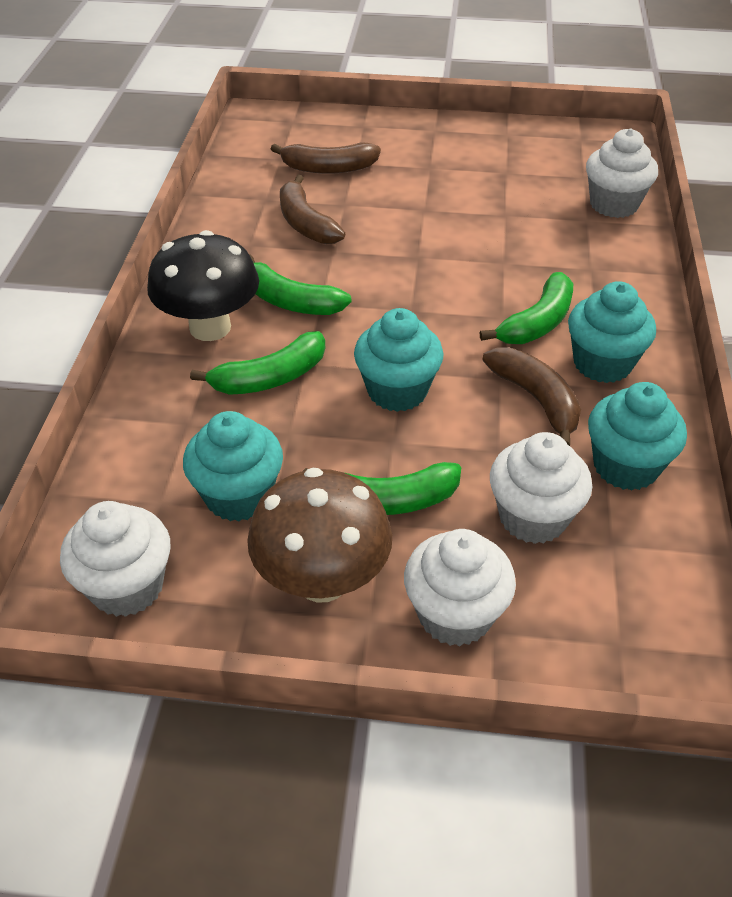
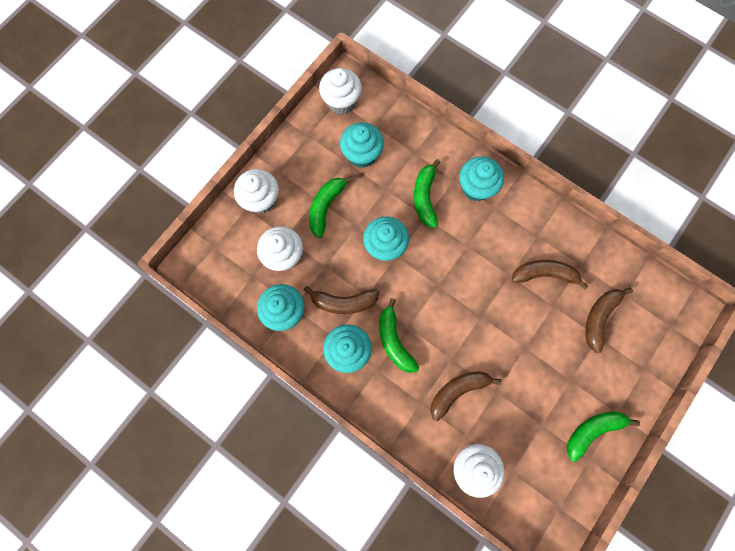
camera: 120 degrees right, 30 degrees up
(210, 327) = (476, 187): black mushroom -> turquoise cupcake
(290, 301) = (477, 232): green banana -> green banana (593, 431)
(322, 580) = (304, 164): brown mushroom -> none
(540, 243) = (458, 391): none -> brown banana

